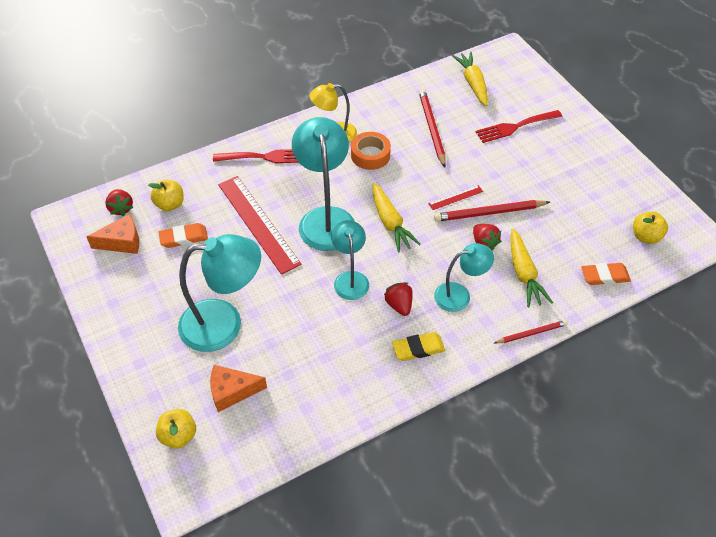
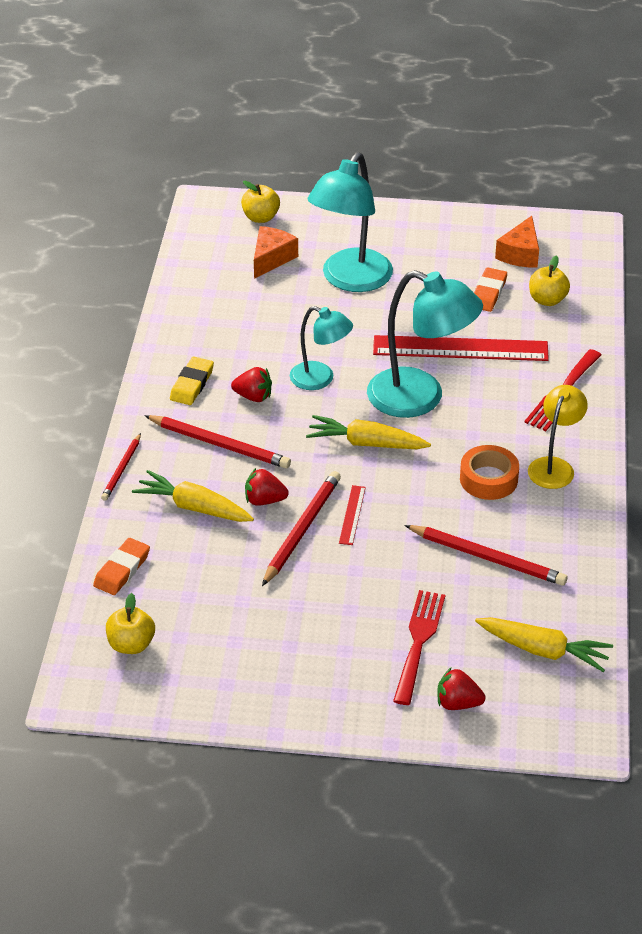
camera: 125 degrees right, 10 degrees down
(121, 208) = (571, 267): red strawberry -> red strawberry (458, 703)
(459, 295) = (219, 444): turquoise lamp -> red pencil

